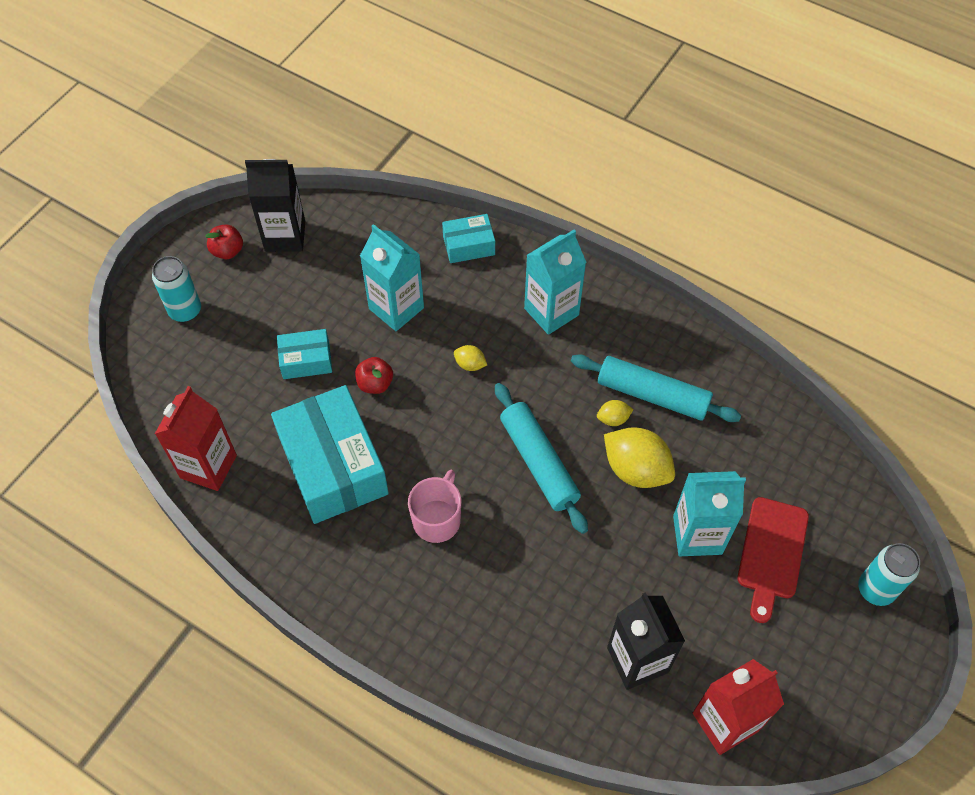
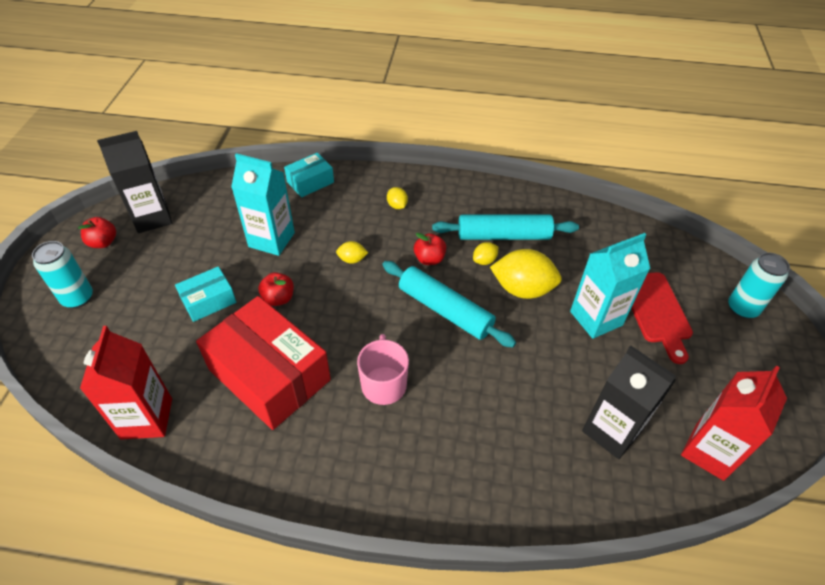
camera: 25 degrees left, 10 degrees down
(333, 466) = (269, 375): turquoise box -> red box
(551, 312) = (397, 205): turquoise carton -> yellow lemon
(553, 394) = (429, 259): none -> red apple

